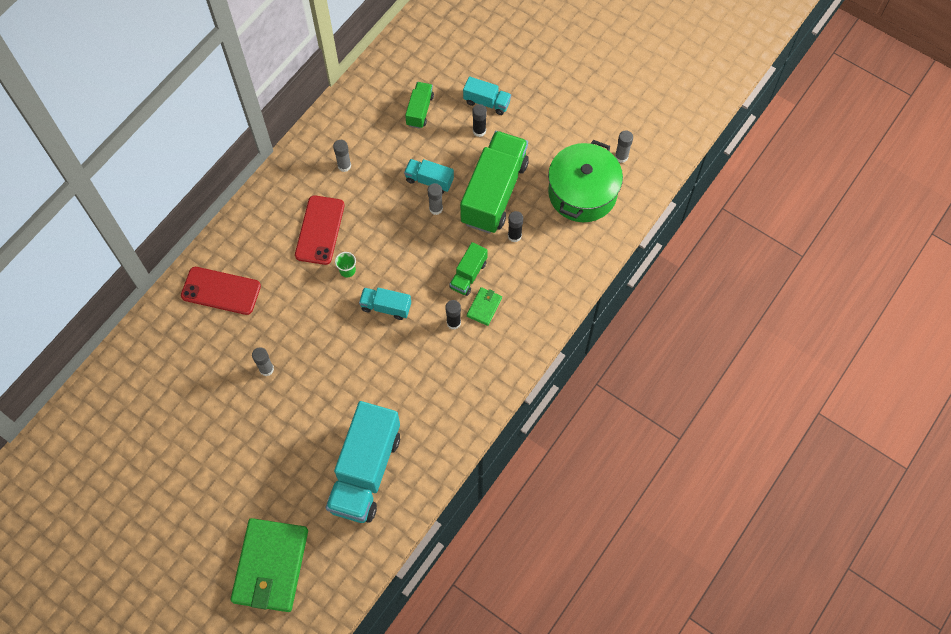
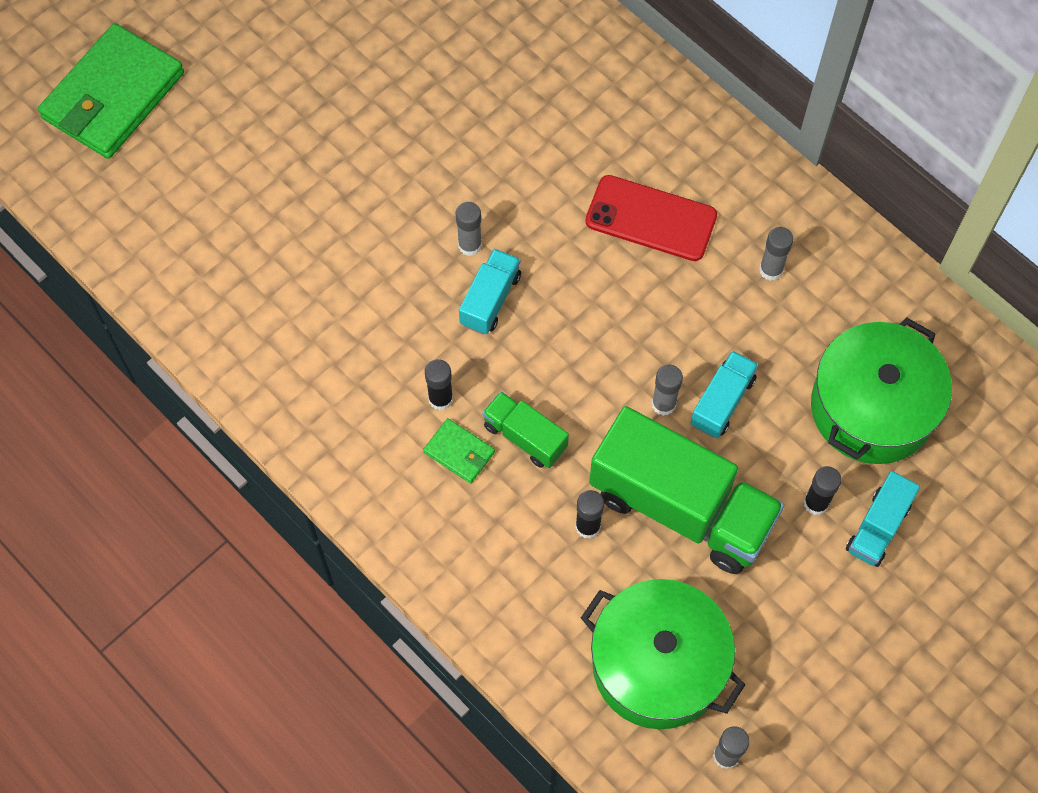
camera: 100 degrees right, 0 degrees up
(221, 291) = (565, 69): red phone -> none
(266, 369) = (419, 119): grey glue stick -> grey glue stick (470, 245)
(270, 566) = (113, 96): green wallet -> green wallet turned 75 degrees counterclockwise
(347, 270) = (568, 251): green cup -> none
(365, 471) = (220, 235): turquoise truck -> none
(420, 110) = (872, 407): green truck -> green pot

